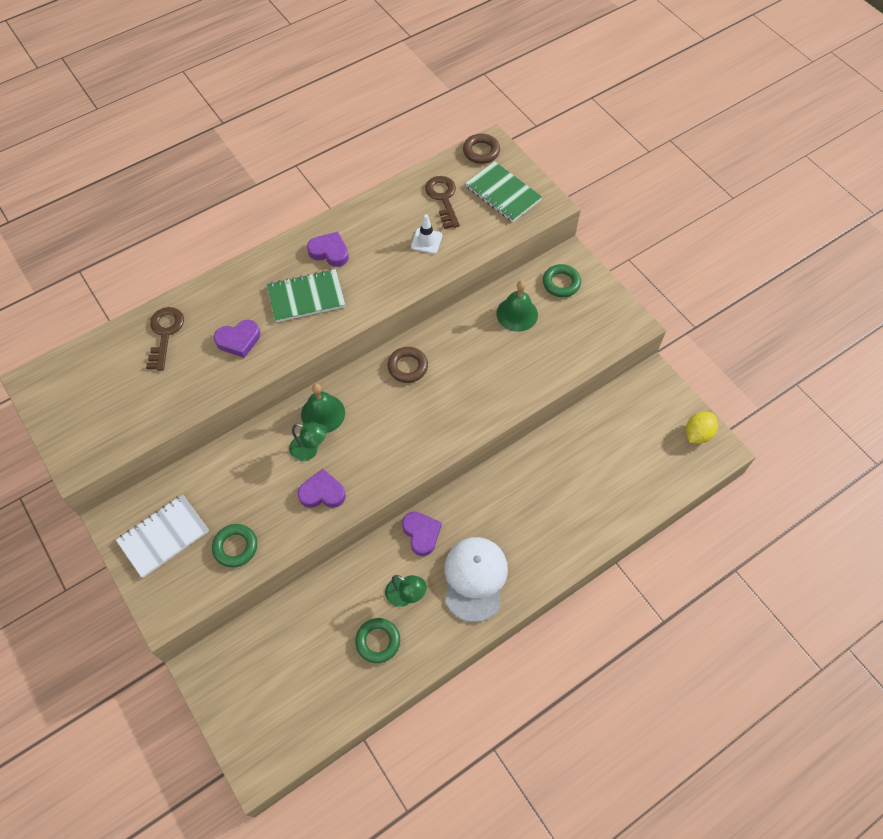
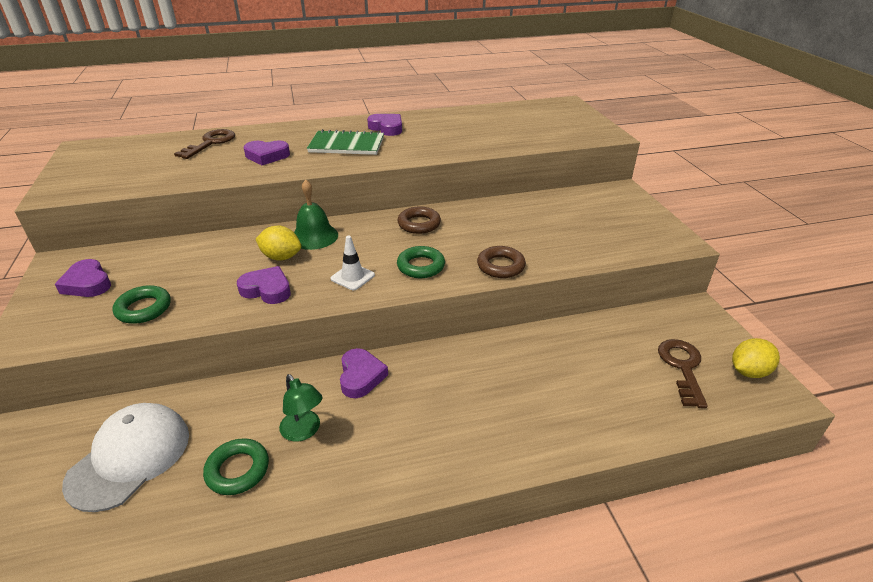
camera: 20 degrees right, 25 degrees down
(163, 536) = (87, 283): white notebook -> purple heart
(310, 450) = (281, 257): green lamp -> yellow lemon
(426, 241) = (478, 135): white traffic cone -> white traffic cone (352, 277)
(443, 198) = (507, 119): brown key -> brown key (682, 367)
(475, 579) = (399, 439): white cap -> white cap (130, 457)
(481, 151) = (555, 104): brown ring -> brown ring (500, 266)
(503, 193) = (565, 124): green notebook -> none
(517, 314) = (550, 212): green bell -> none
(561, 283) = (606, 202): green ring -> green ring (421, 266)

